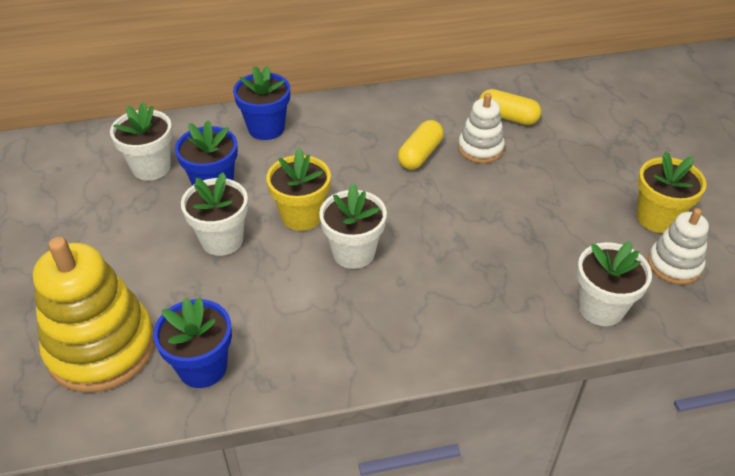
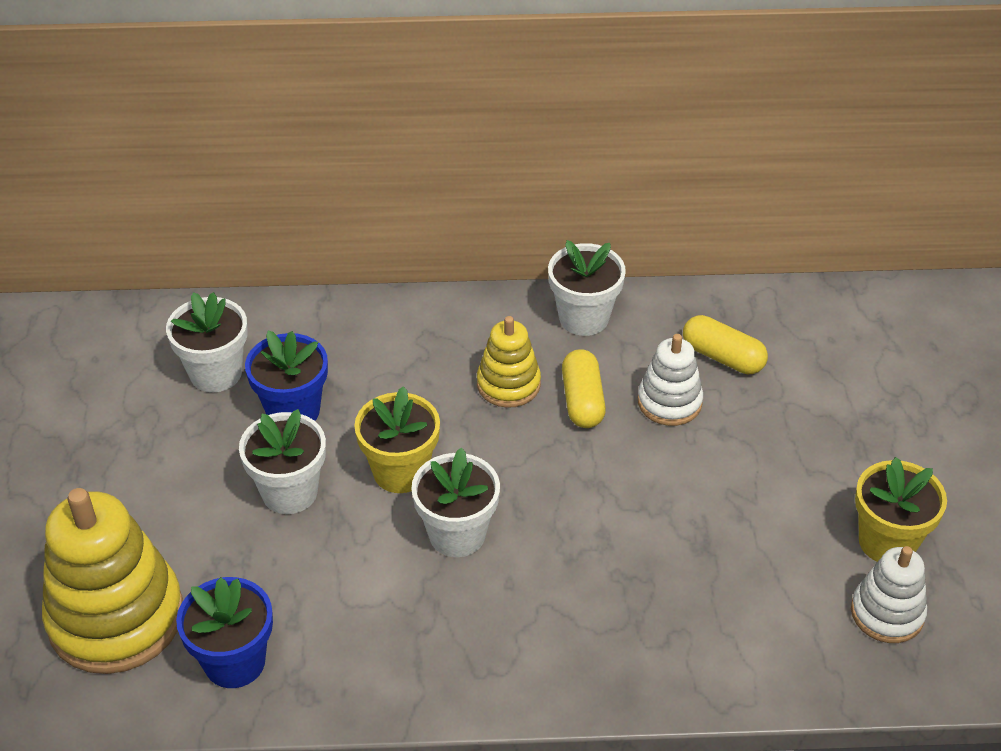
camera: 10 degrees right, 0 degrees up
(266, 128) = (380, 333): blue flower pot -> none
(365, 150) = (508, 384): none -> yellow stacking toy
(420, 154) = (582, 401): yellow capsule -> yellow capsule turned 45 degrees counterclockwise
(601, 308) = (765, 659): white flower pot -> white flower pot (584, 318)

